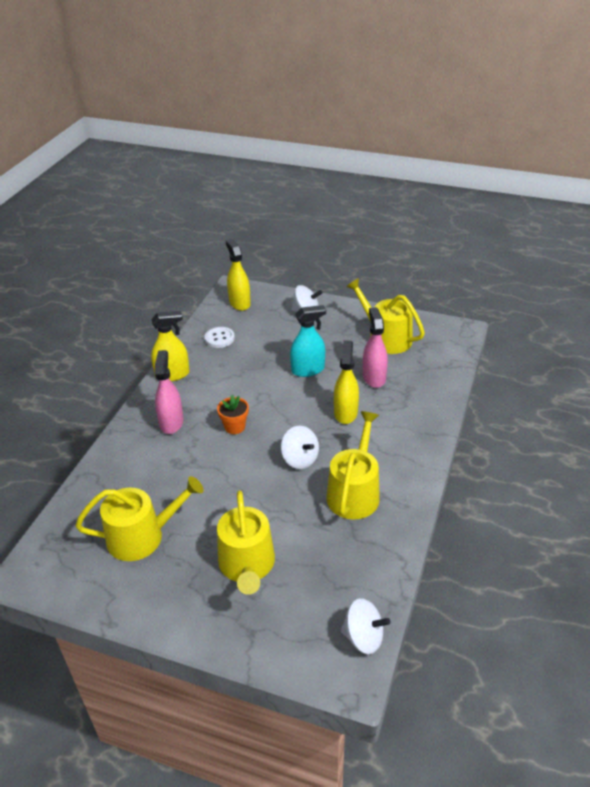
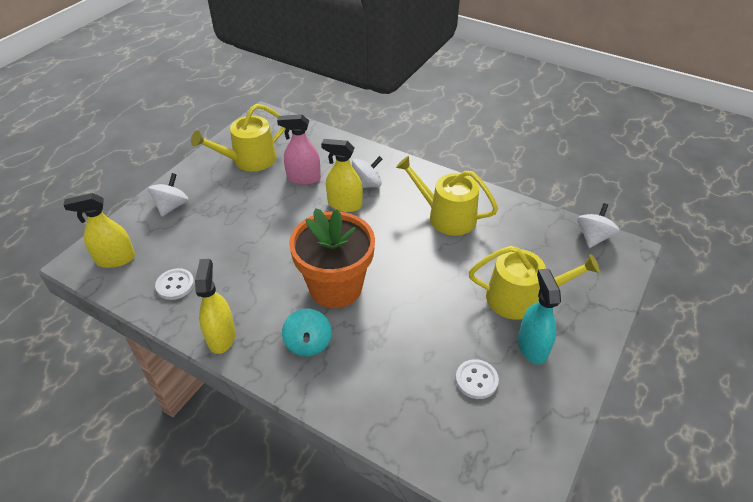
camera: 80 degrees left, 5 degrees up
(142, 536) = (476, 380): yellow watering can -> white button
(171, 422) = (308, 343): pink spray bottle -> turquoise spinning top
(234, 427) = (335, 287): orange flower pot -> orange flower pot, size x2.34
(300, 459) = (397, 244): white spinning top -> white spinning top (366, 184)
(308, 370) = (270, 220): turquoise spray bottle -> turquoise spray bottle (532, 347)

